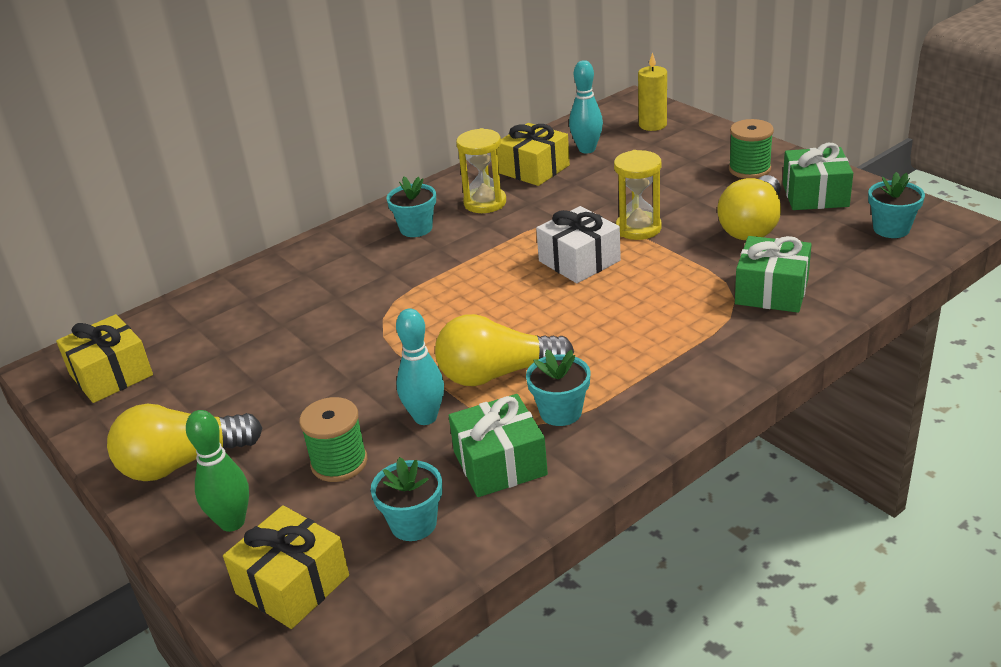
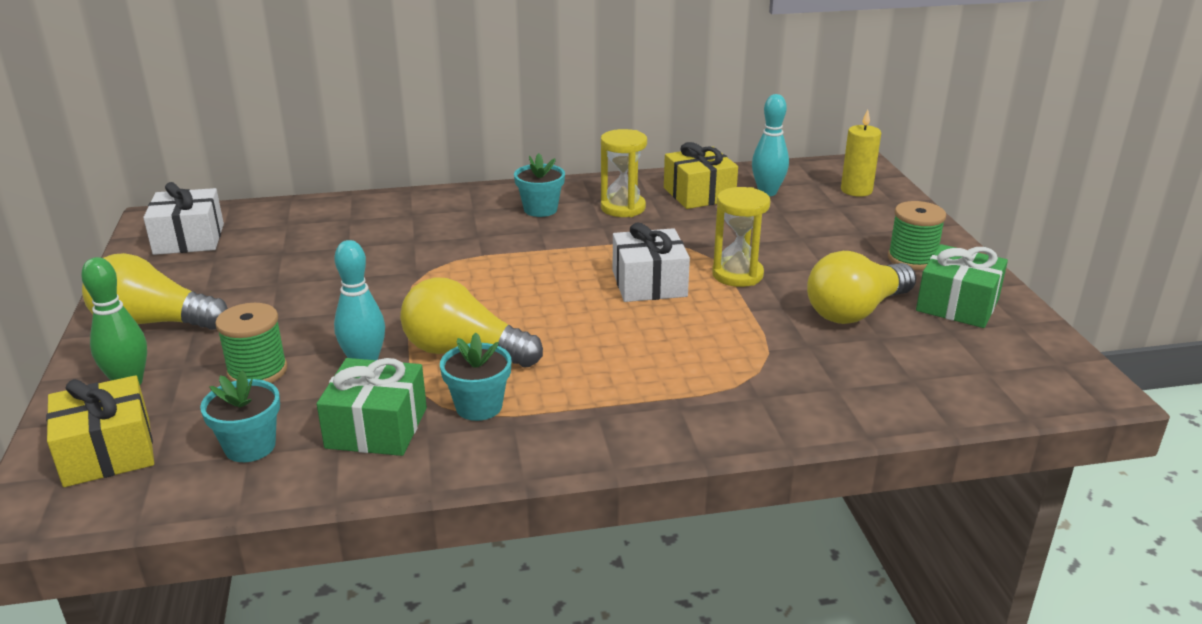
camera: 25 degrees right, 5 degrees down
(111, 375) = (189, 239): yellow gift -> white gift
(771, 291) = (806, 378): green gift -> none
(891, 229) = (1009, 366): turquoise flower pot -> none

